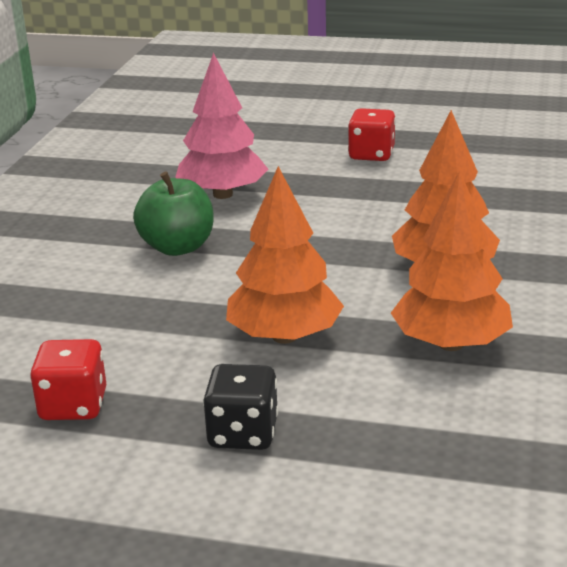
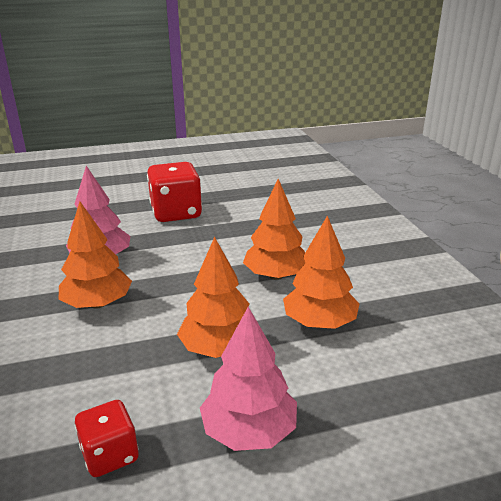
camera: 30 degrees left, 0 degrees up
(177, 247) = (98, 304): green apple -> orange tree
(243, 433) = (249, 431): black dice -> pink tree
(371, 155) = (176, 213): red dice -> red dice, size x1.77

